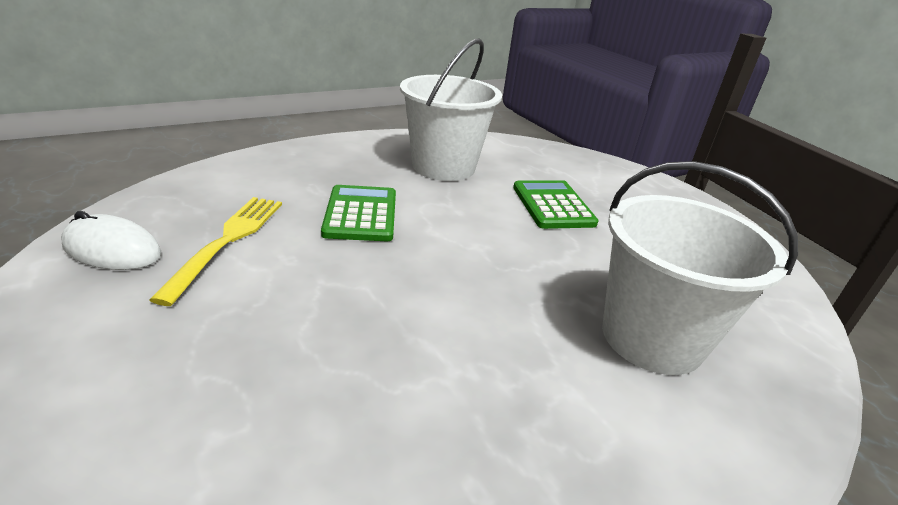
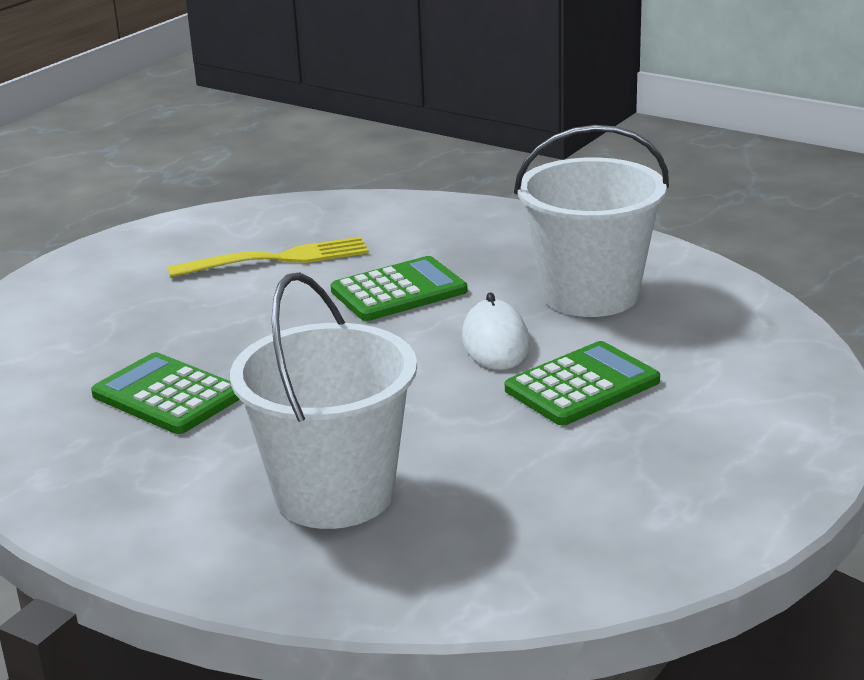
camera: 70 degrees right, 5 degrees down
(112, 250) = (217, 230): white mouse -> white mouse (495, 342)
(423, 383) = (167, 395): none -> green calculator

